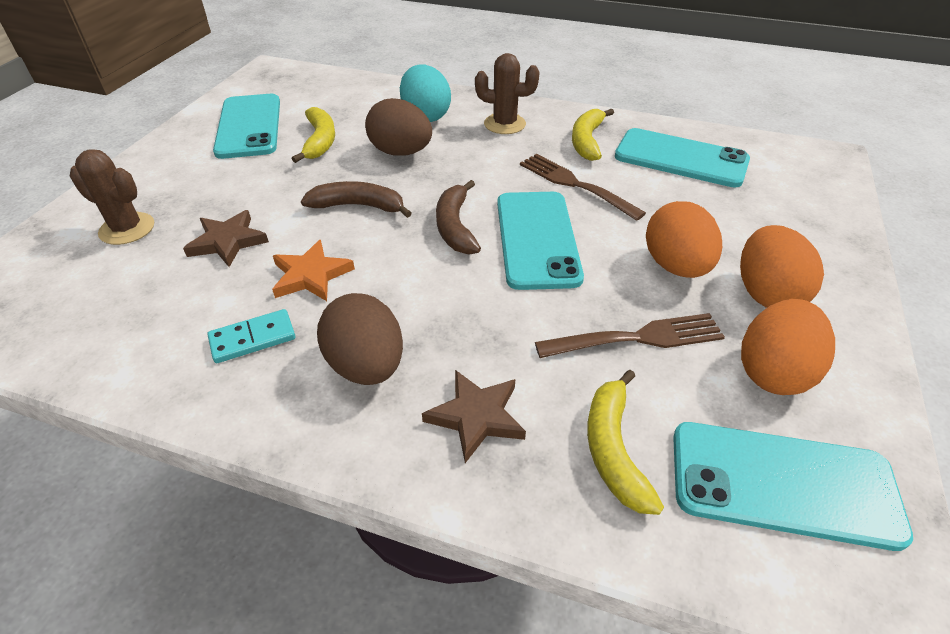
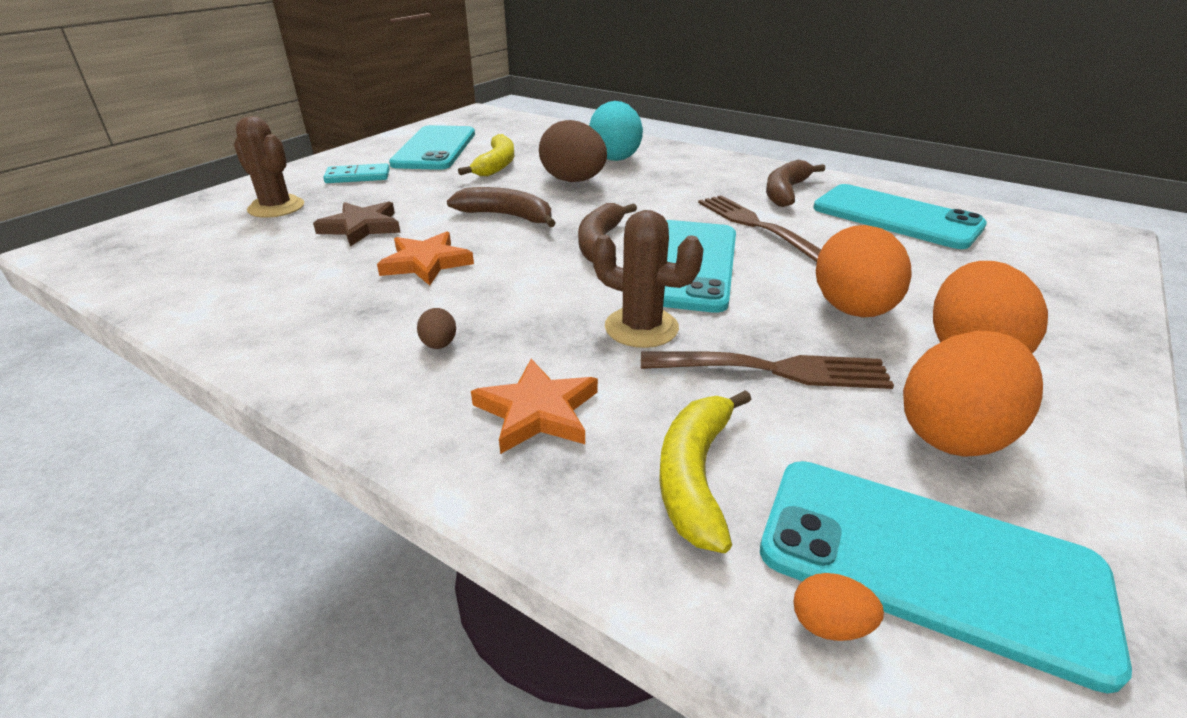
camera: 15 degrees right, 10 degrees down
(253, 339) = (337, 304): turquoise domino -> turquoise domino (358, 177)
(366, 365) = (439, 345): brown egg -> brown egg, size x0.42
(476, 416) = (537, 411): brown star -> orange star
(504, 124) = (697, 170): brown cactus -> brown cactus (641, 328)
(587, 141) = (785, 192): yellow banana -> brown banana
(736, 547) = (829, 625): none -> orange egg

